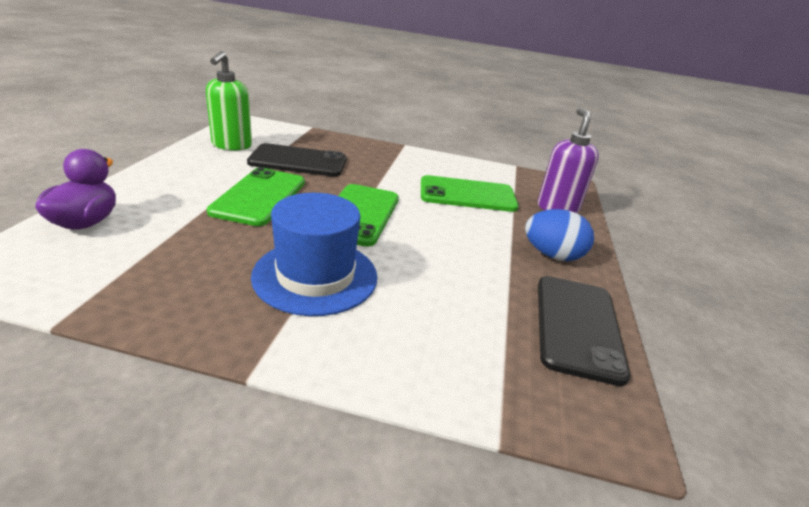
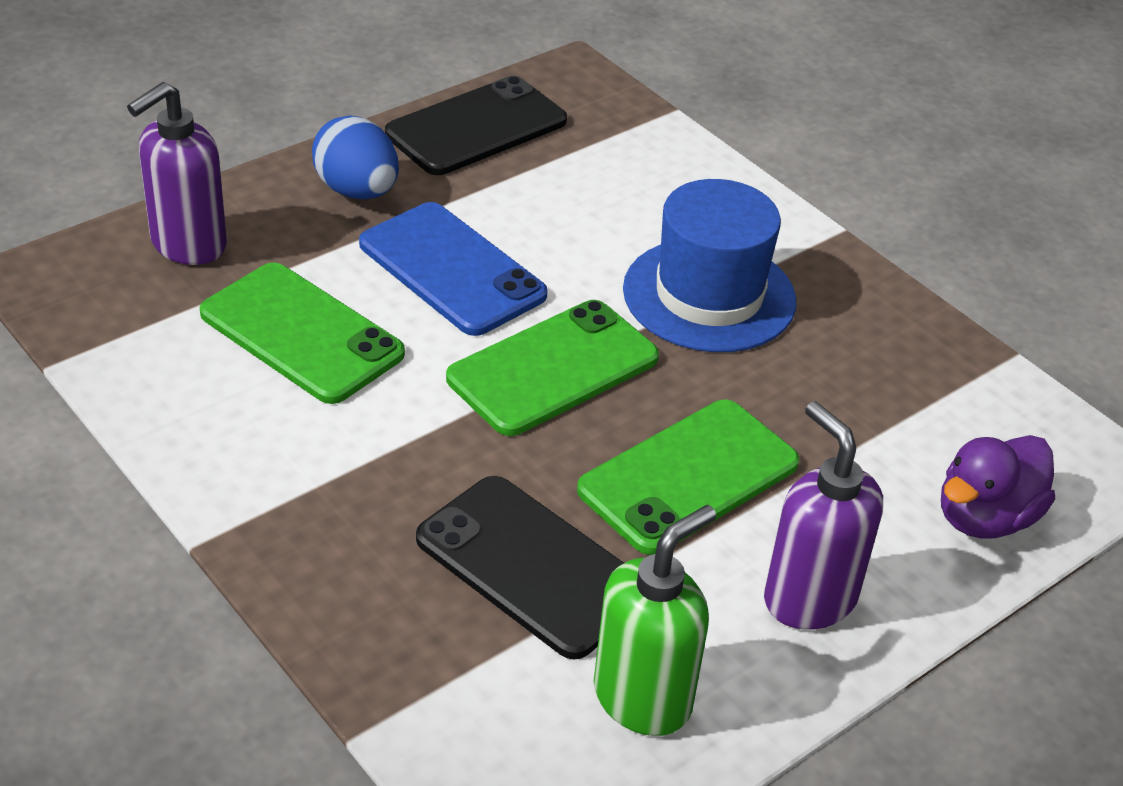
camera: 140 degrees left, 10 degrees up
(179, 177) = (809, 598): none -> purple soap dispenser
(456, 237) = (452, 269): none -> blue phone

